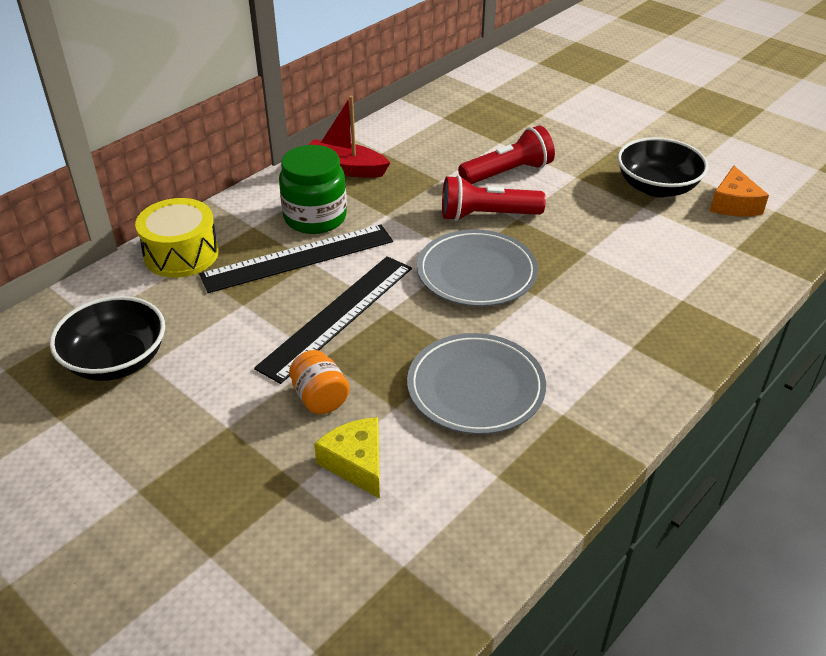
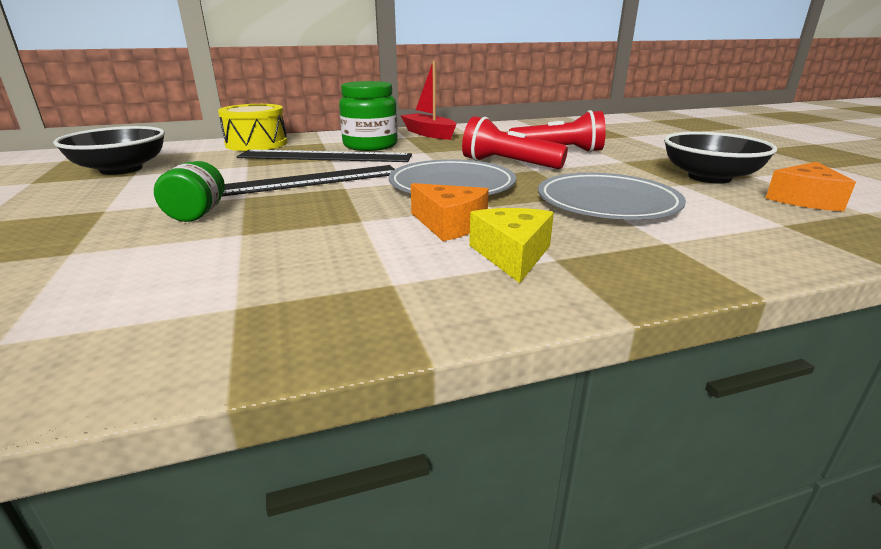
camera: 30 degrees right, 15 degrees down
(320, 398) = (197, 214): orange jar -> green jar
(356, 463) = (137, 255): yellow cheese -> yellow cheese (512, 255)
(475, 388) = (334, 242): grey plate -> grey plate (607, 203)
(531, 333) = (449, 224): none -> orange cheese

